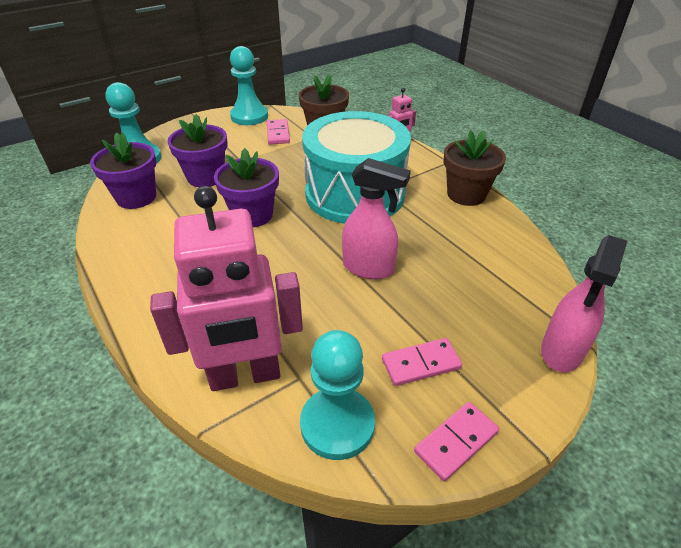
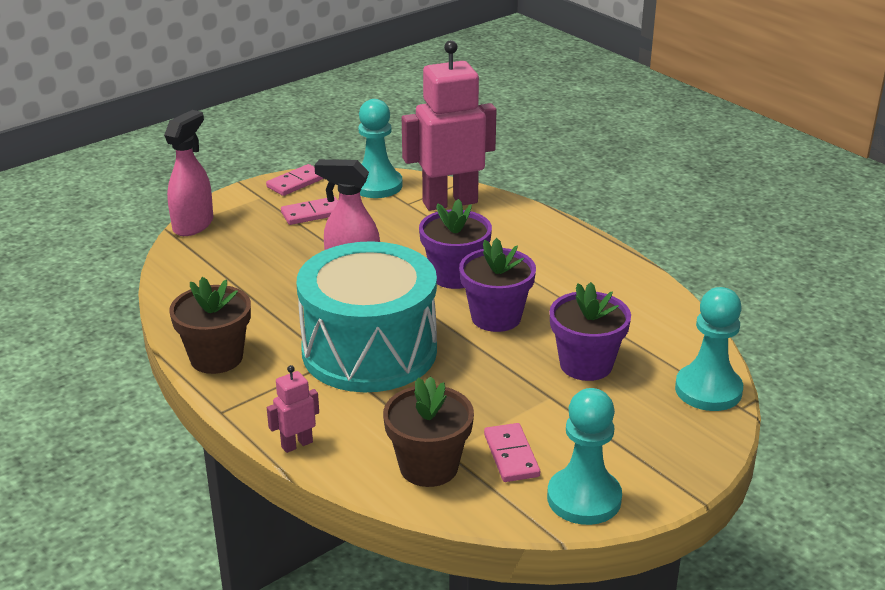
camera: 175 degrees right, 10 degrees down
(136, 197) = (658, 331): purple flower pot -> purple flower pot (455, 276)

